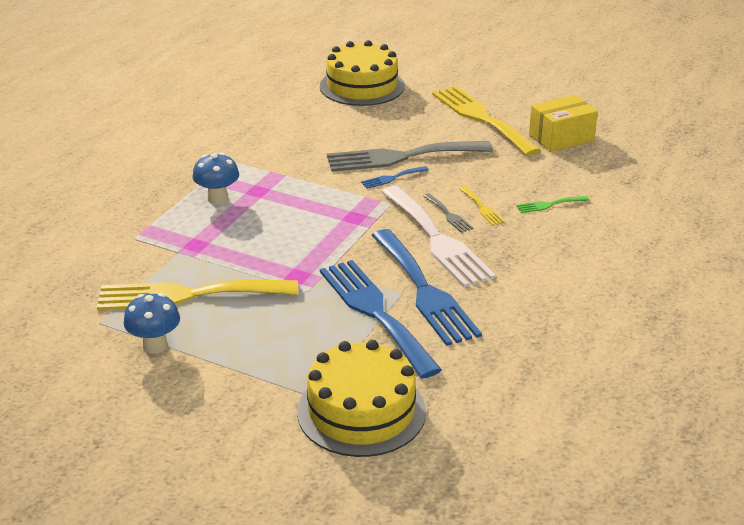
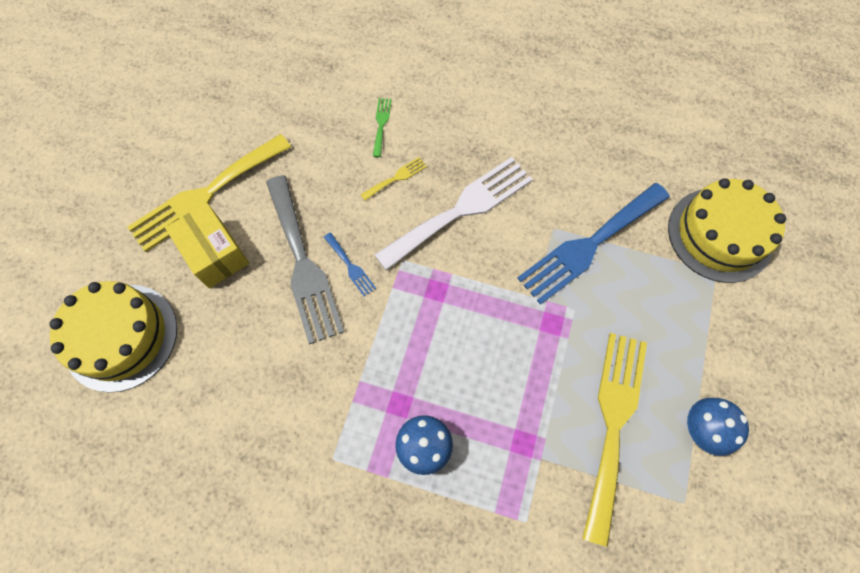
camera: 100 degrees left, 35 degrees up
(188, 295) = (613, 423): yellow fork -> yellow fork turned 150 degrees counterclockwise
(424, 291) = (546, 210): blue fork -> none
(448, 215) = (415, 205): grey fork -> none
(549, 205) = (381, 124): green fork -> green fork turned 150 degrees counterclockwise
(561, 138) = (247, 120): yellow box -> yellow box (215, 254)

